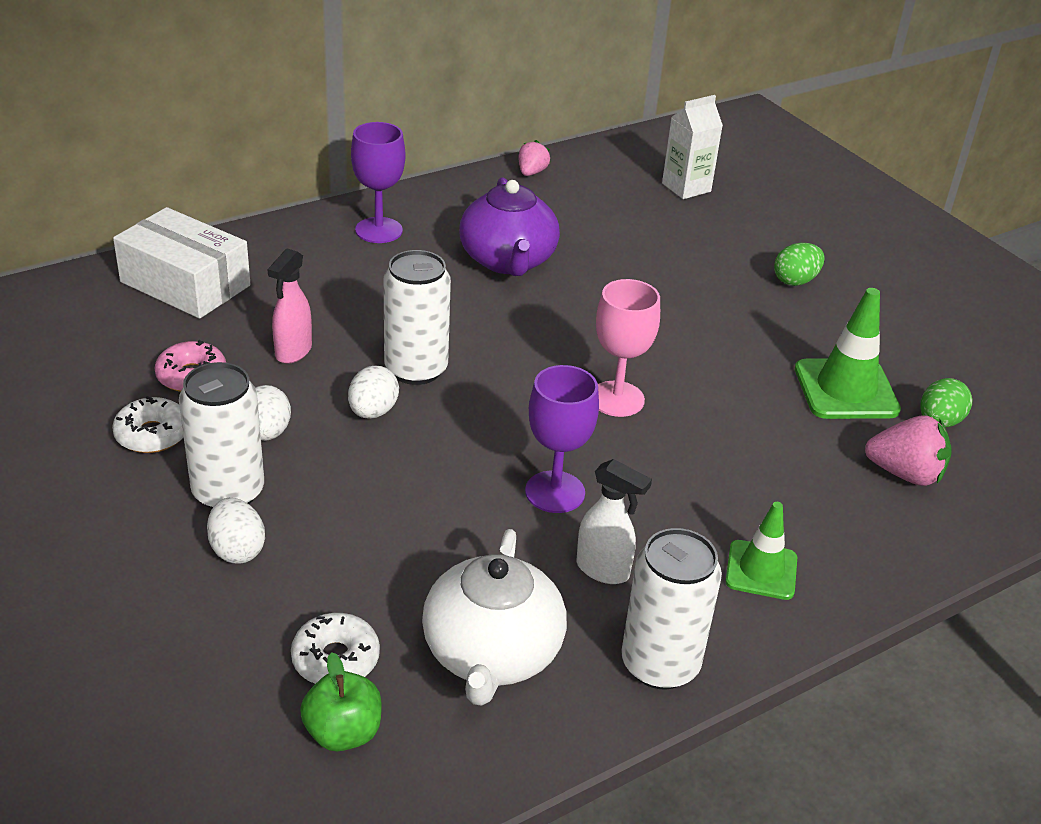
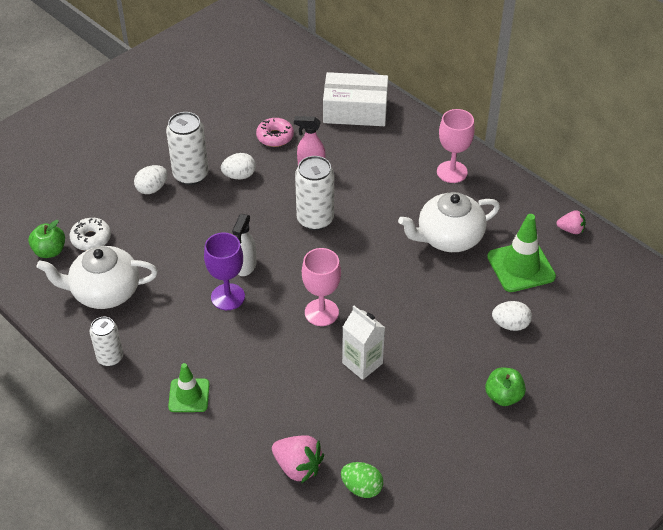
camera: 80 degrees right, 10 degrees up
(152, 434) = (224, 137): white donut -> none
(185, 284) = (355, 110): white box -> white box turned 75 degrees clockwise
(373, 412) = (270, 210): white egg -> white egg (510, 325)
(379, 230) = (452, 172): purple goblet -> pink goblet
(508, 261) = (448, 238): purple teapot -> white teapot
(603, 570) = (172, 326): white spray bottle -> white spray bottle (246, 267)
(660, 664) = (110, 357): white can -> white can, size x0.65
(686, 187) = (604, 319): white carton -> white carton (362, 363)
(795, 281) = (503, 396): green egg -> green apple
(846, 390) = (378, 432): green traffic cone -> green traffic cone (521, 267)
(905, 474) = (298, 467): pink strawberry -> pink strawberry turned 60 degrees counterclockwise

